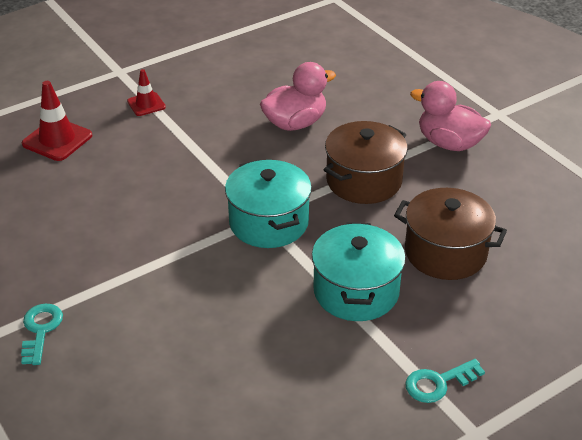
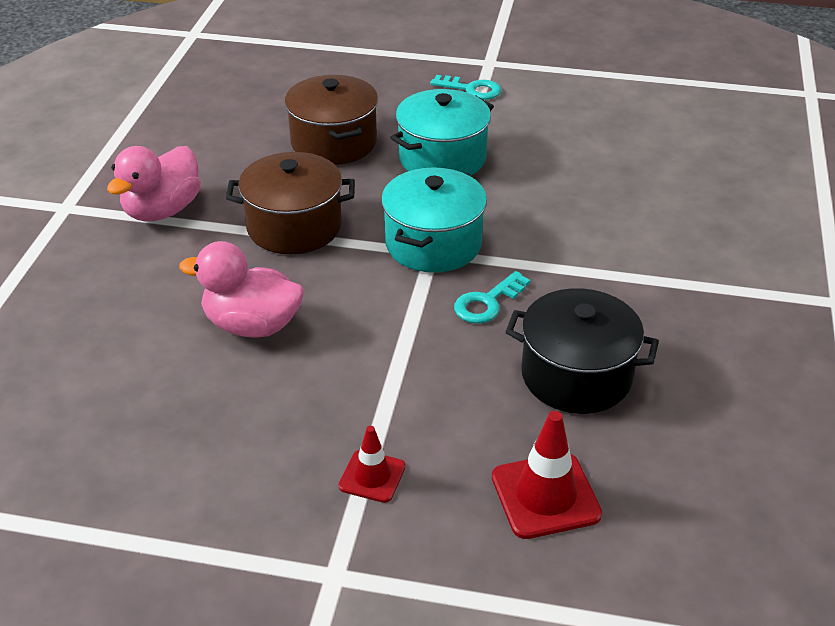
camera: 135 degrees left, 0 degrees up
(40, 330) = (740, 275): turquoise key -> turquoise key (487, 302)
(94, 198) = (576, 375): none -> black pot
(449, 143) = (162, 210): pink duck -> pink duck turned 45 degrees clockwise

